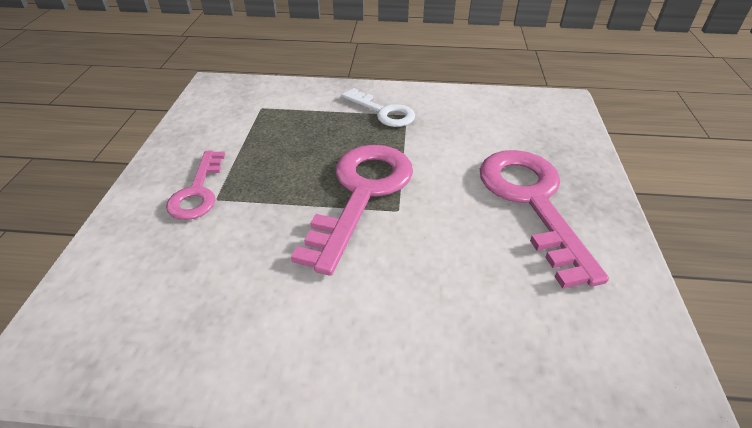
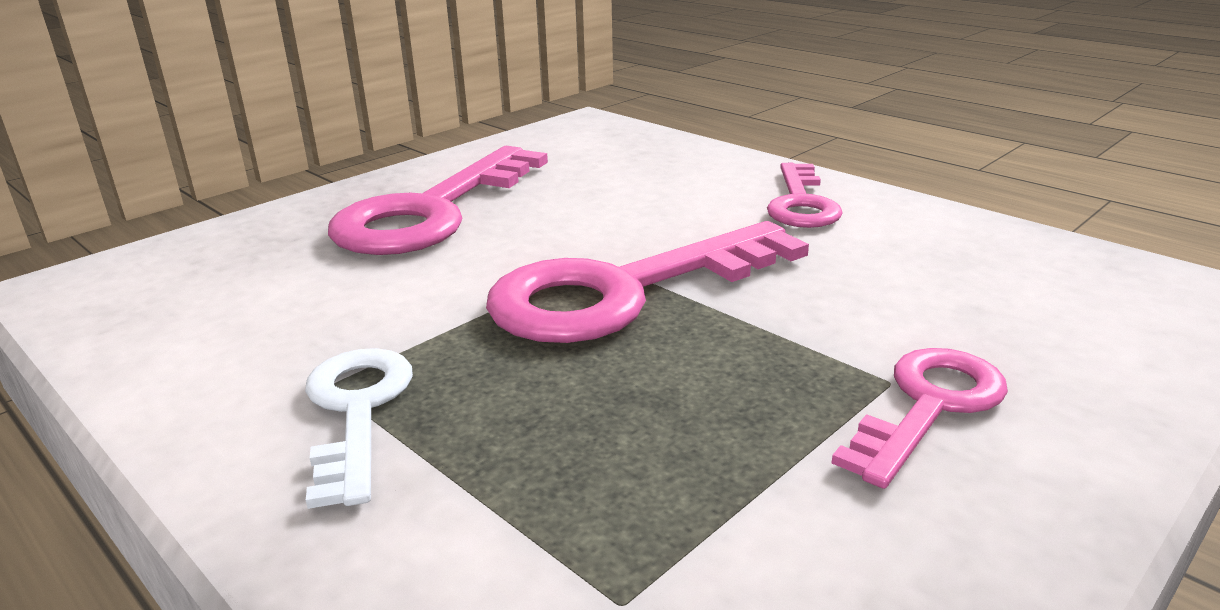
camera: 140 degrees left, 15 degrees down
(336, 337) = (801, 203): none -> pink key

